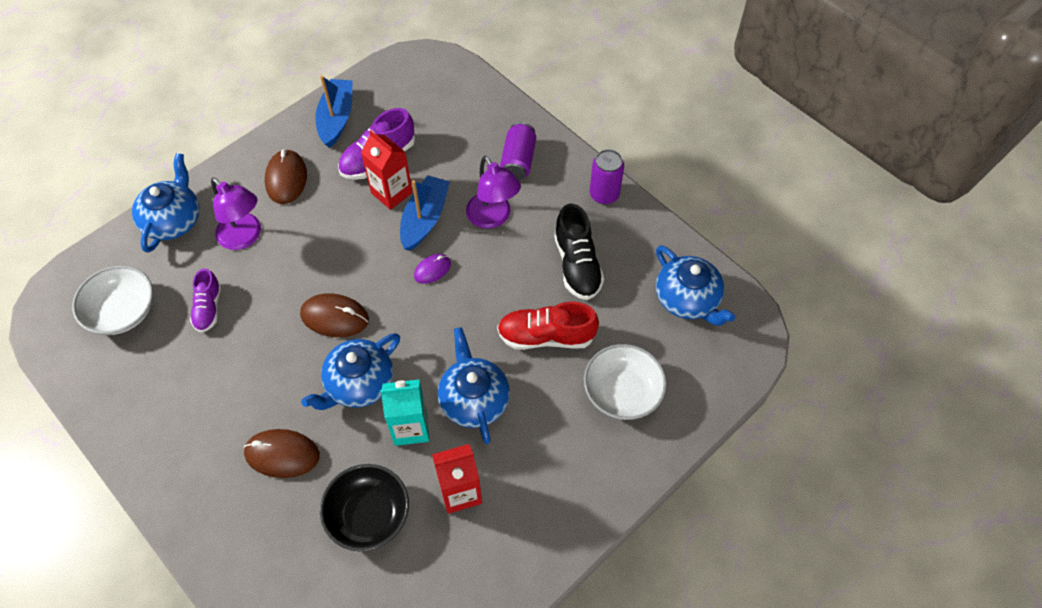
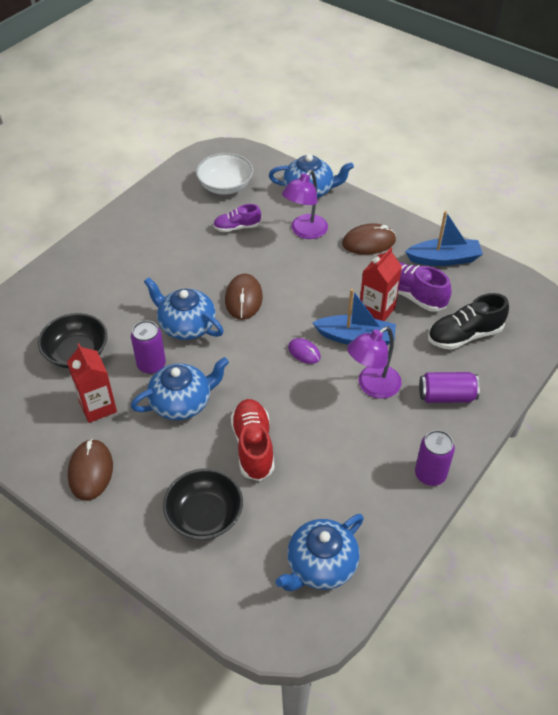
camera: 80 degrees right, 10 degrees down
(282, 454) = (122, 294): brown mouse -> brown mouse (90, 471)
(410, 427) = (151, 365): turquoise carton -> purple can
(577, 264) = (338, 461): black shoe -> black shoe (464, 335)
(622, 392) = (204, 515): white bowl -> black bowl

